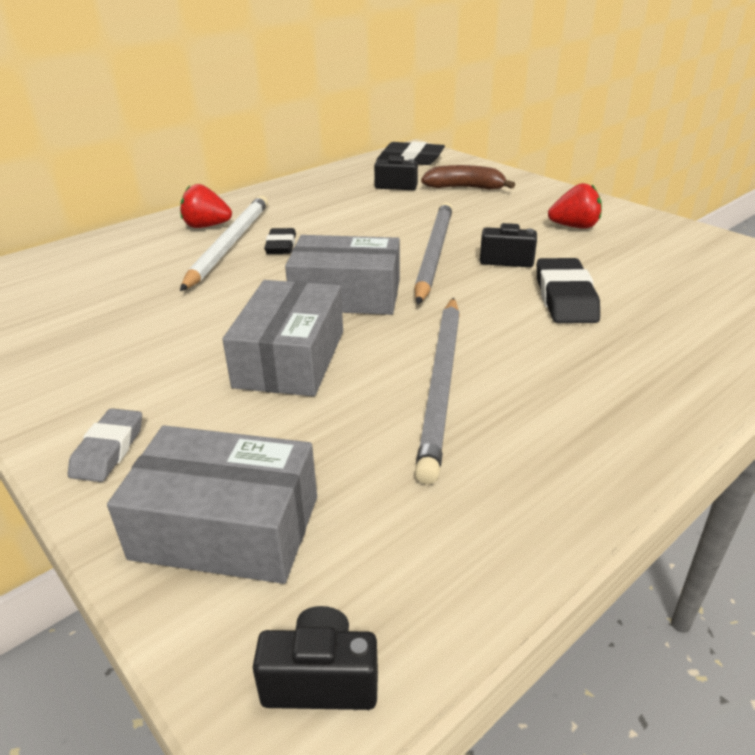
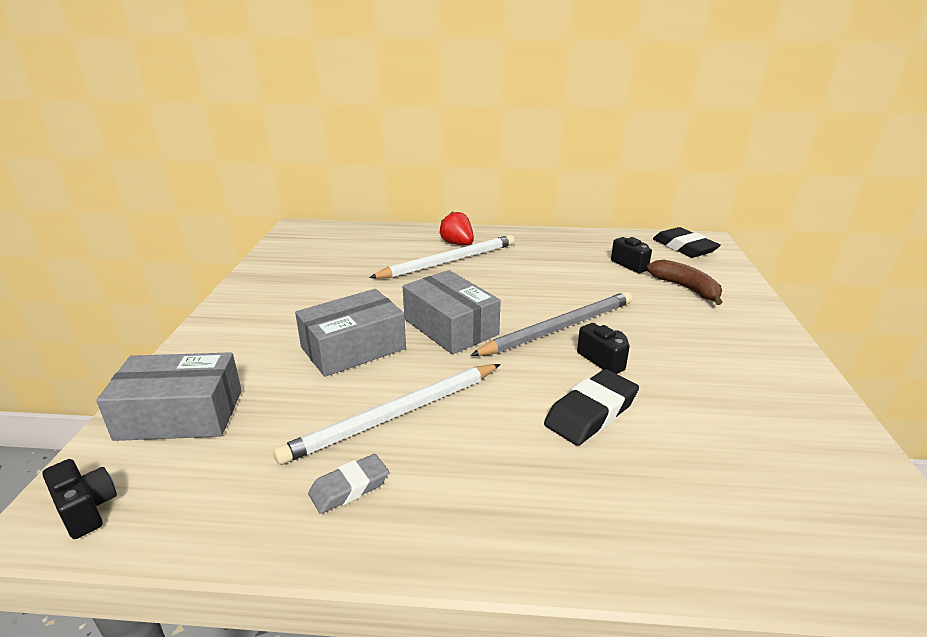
camera: 45 degrees right, 5 degrees down
(108, 450) = (210, 346): grey eraser -> grey eraser (349, 488)
(226, 527) = (180, 414): grey box -> grey box turned 60 degrees counterclockwise
(281, 246) = (474, 275): black eraser -> none
(442, 384) = (395, 415): grey pencil -> white pencil
(574, 227) = (721, 363): red strawberry -> none

